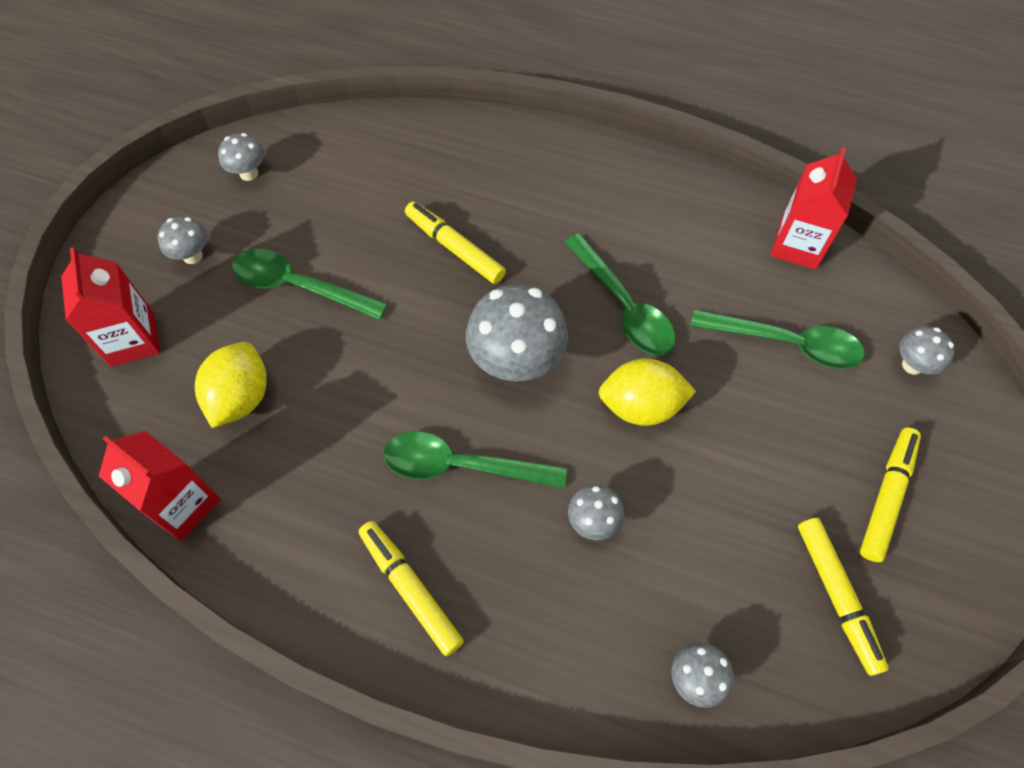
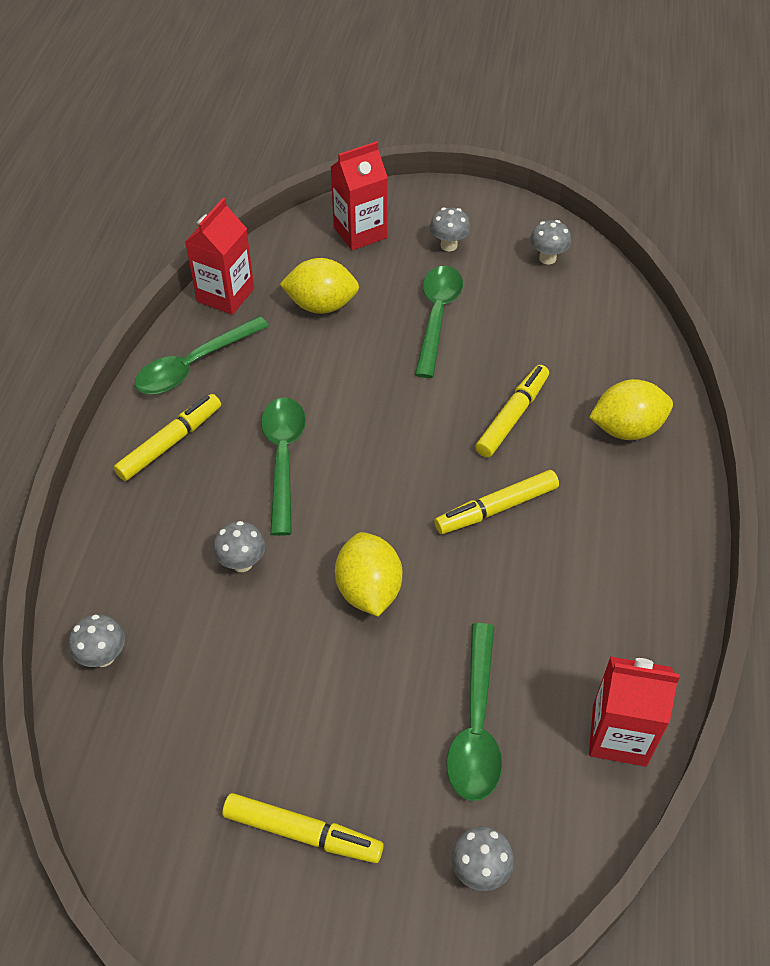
camera: 80 degrees right, 10 degrees down
(491, 165) = (626, 429): none -> yellow lemon
(516, 363) = (395, 483): grey mushroom -> none
(624, 306) = (483, 564): green spoon -> green spoon (194, 365)
(836, 596) = (187, 779): yellow marker -> yellow marker (496, 508)

